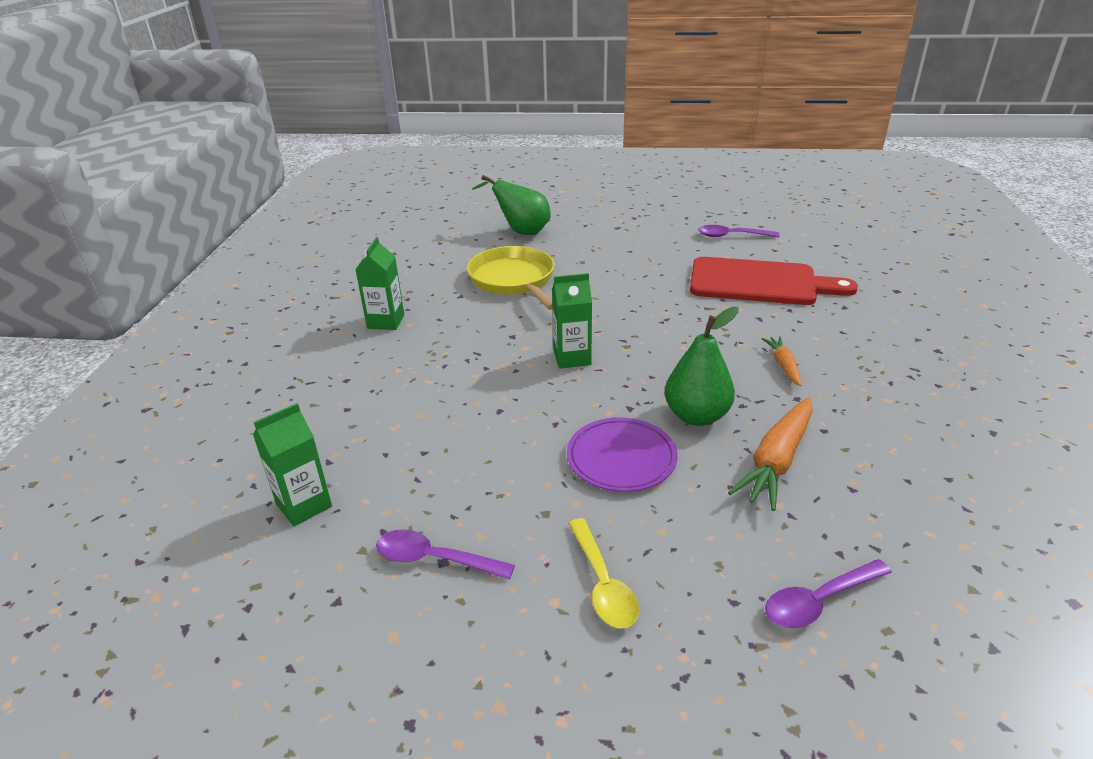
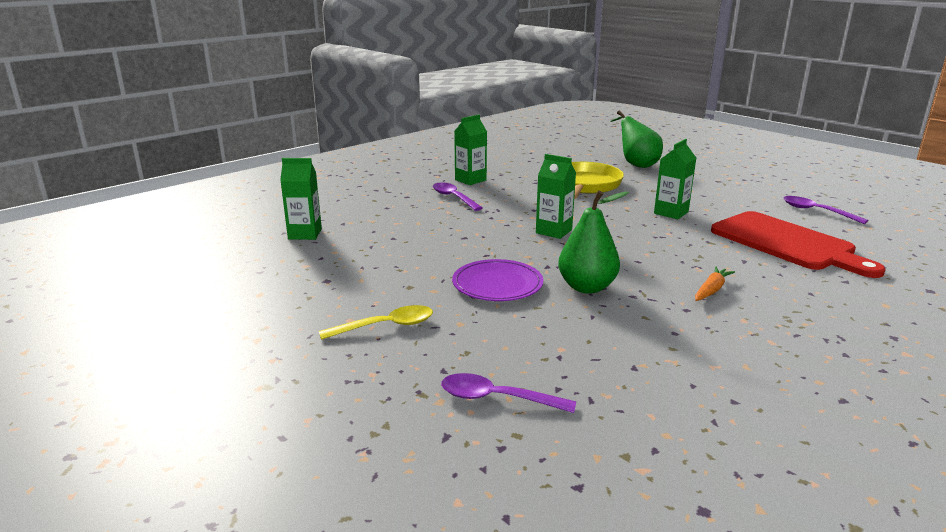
camera: 40 degrees right, 10 degrees down
(434, 559) = (324, 278): purple spoon -> purple spoon (453, 198)
(603, 584) = (386, 326): yellow spoon -> yellow spoon turned 135 degrees counterclockwise
(634, 285) = (671, 213): none -> green carton
(777, 461) = (603, 330): orange carrot -> none

